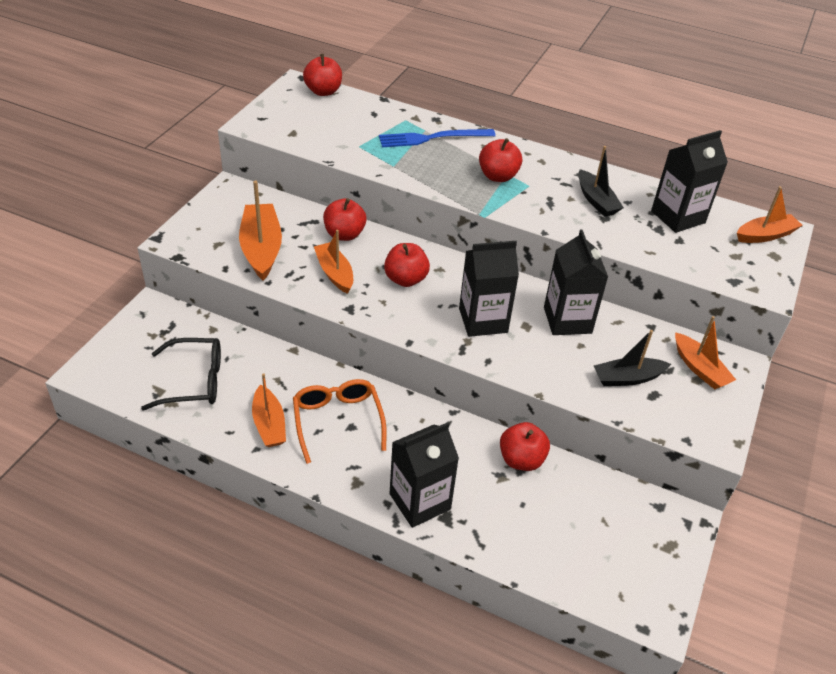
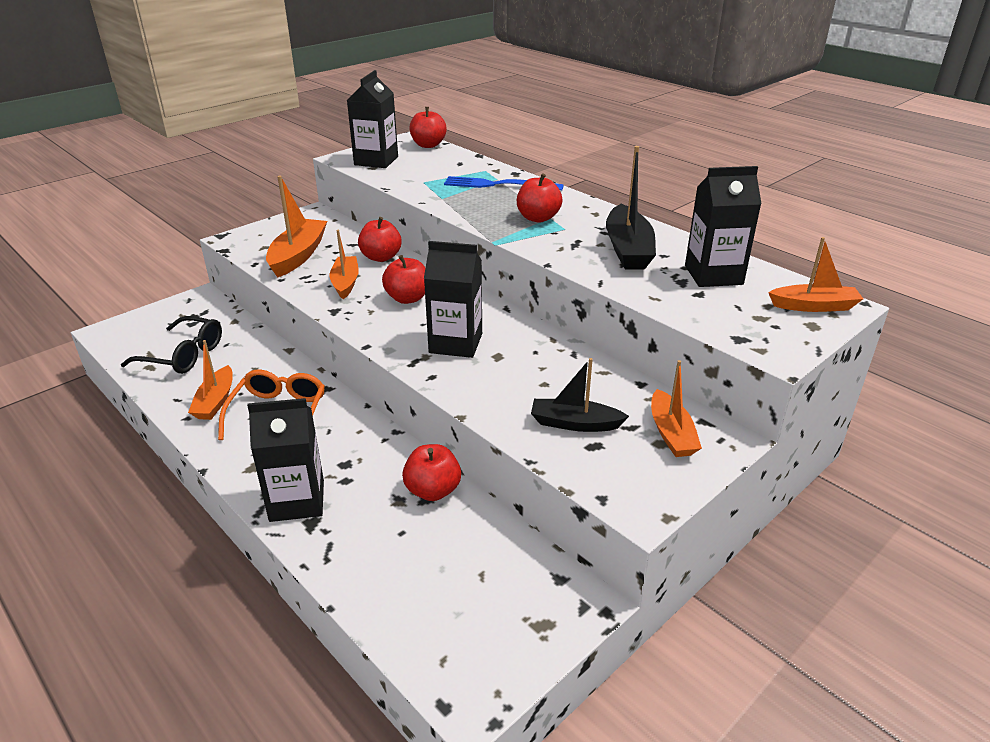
camera: 25 degrees right, 10 degrees down
(567, 320) = (547, 360): black carton -> black carton (376, 161)
(596, 200) = (628, 249): black boat -> black boat, size x1.52

